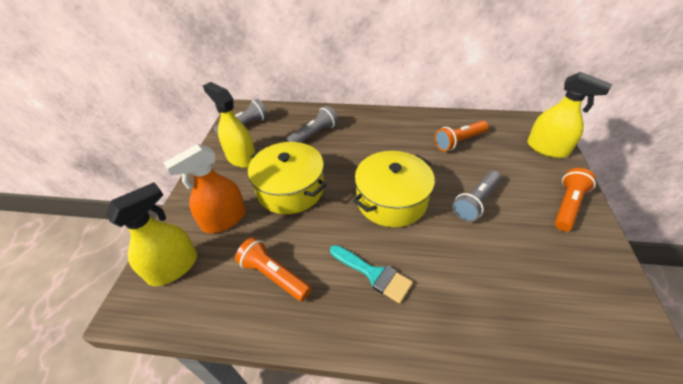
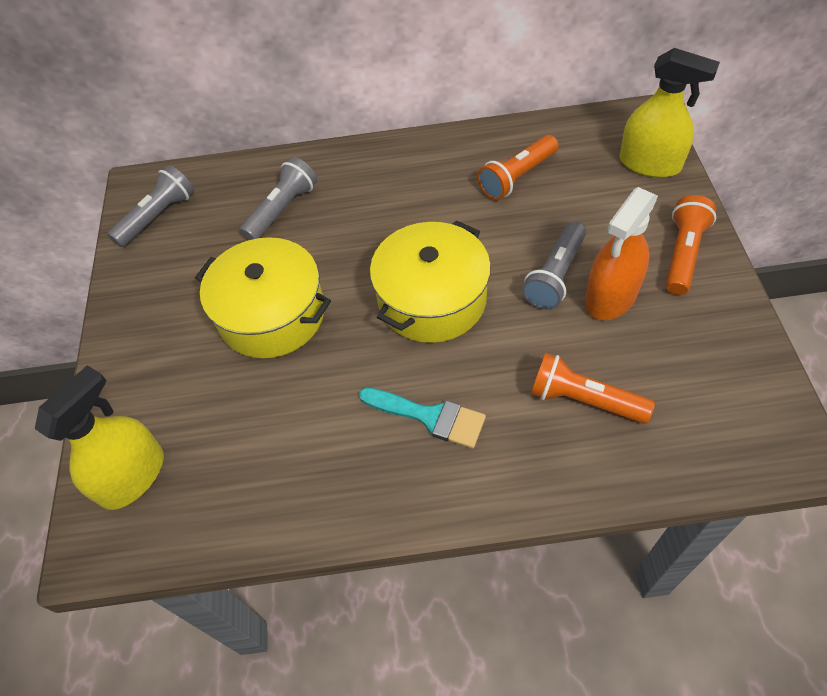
camera: 10 degrees left, 10 degrees up
(224, 219) = (183, 386): orange spray bottle -> orange spray bottle (611, 296)
(241, 158) = (173, 277): yellow spray bottle -> none
(274, 275) = (288, 452): orange flashlight -> orange flashlight (584, 400)

